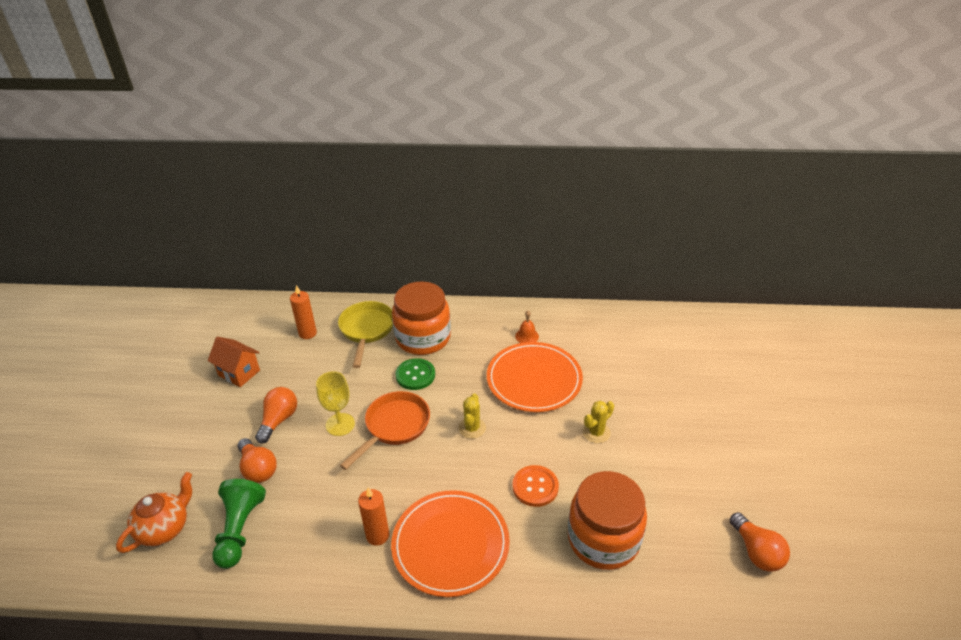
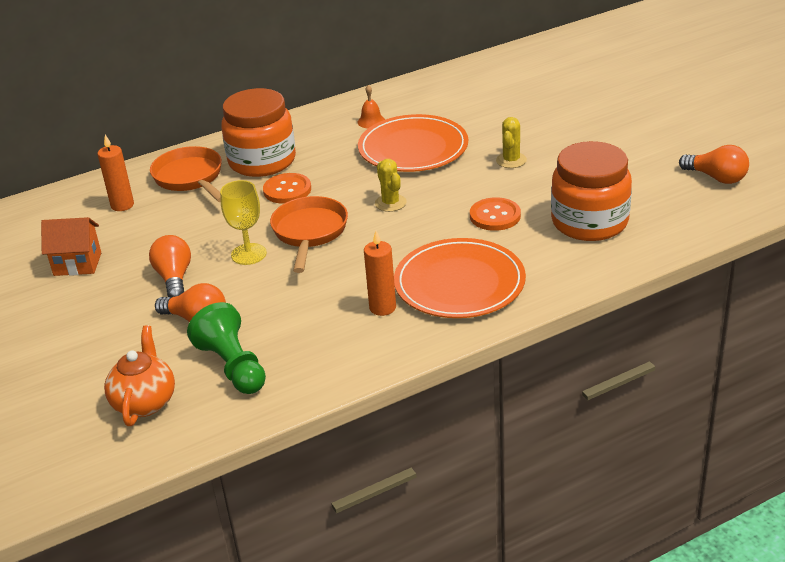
camera: 30 degrees left, 5 degrees down
(366, 330) = (190, 178): yellow pan -> orange pan
(415, 375) = (287, 190): green button -> orange button

